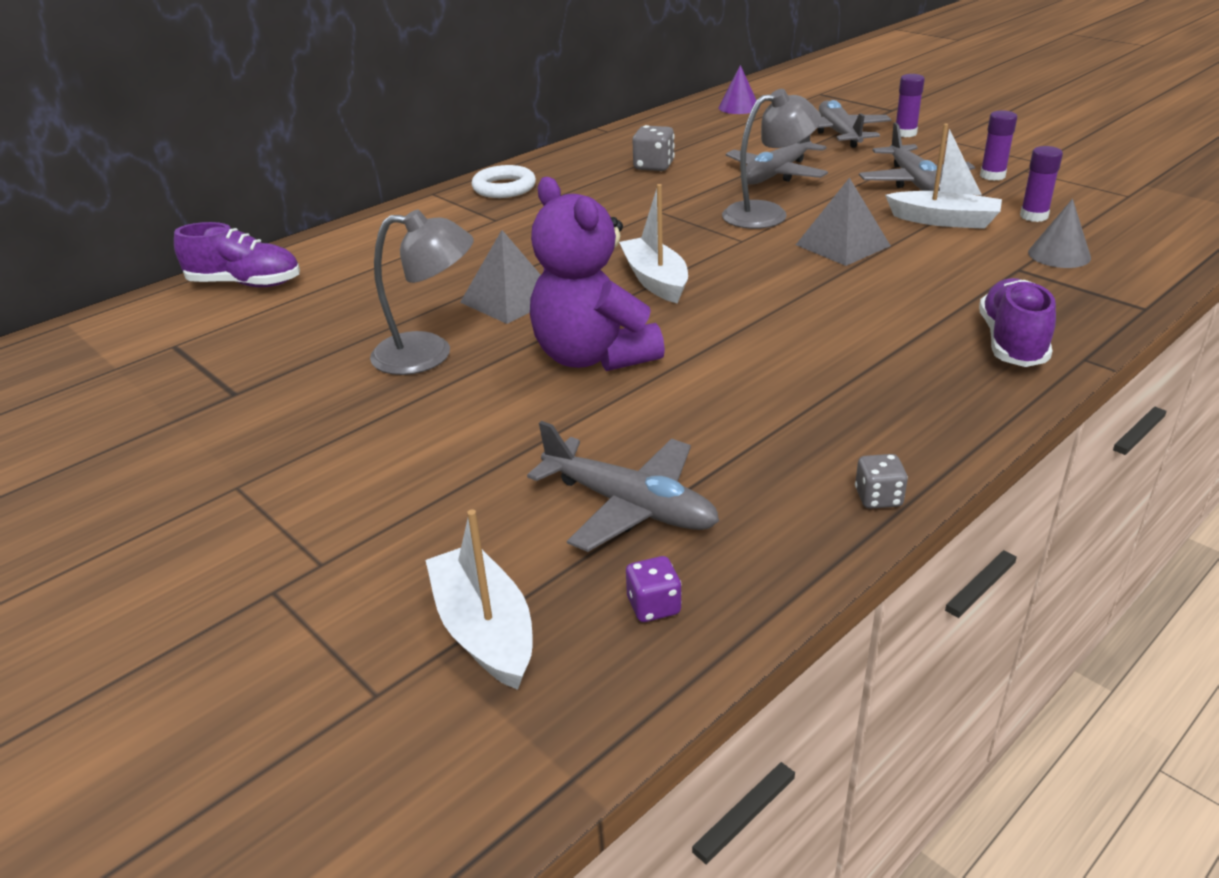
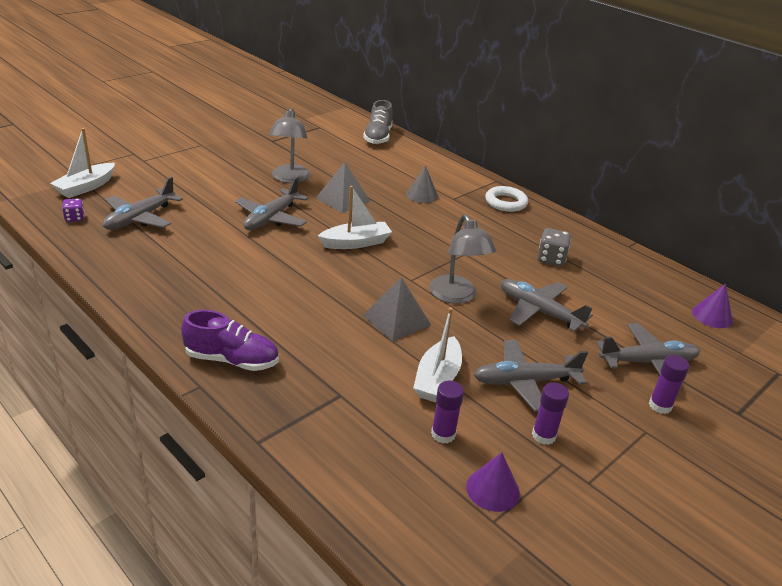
camera: 85 degrees right, 0 degrees up
(245, 284) = (378, 137): purple shoe -> grey shoe
(484, 630) = (86, 187): white boat -> white boat turned 150 degrees clockwise
(593, 357) = (271, 218): purple teddy bear -> grey plane
(878, 498) = (106, 279): grey dice -> none
(1059, 255) = (361, 425): grey cone -> grey cone (422, 195)
(1089, 195) = (492, 489): none -> purple cone

